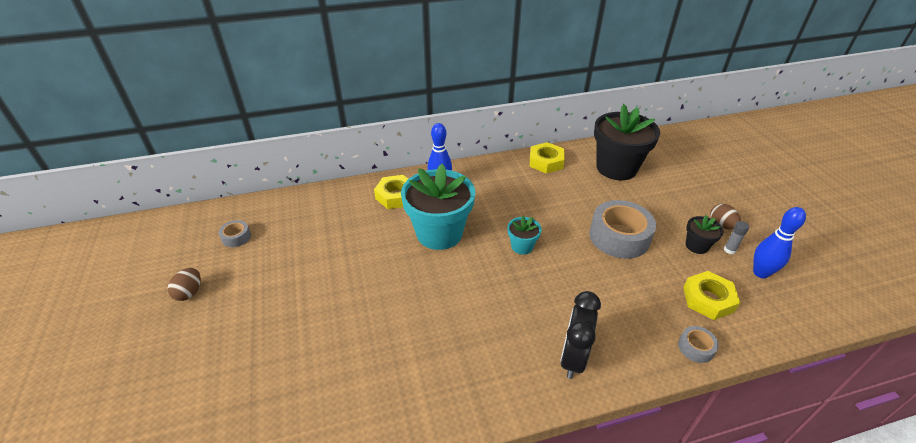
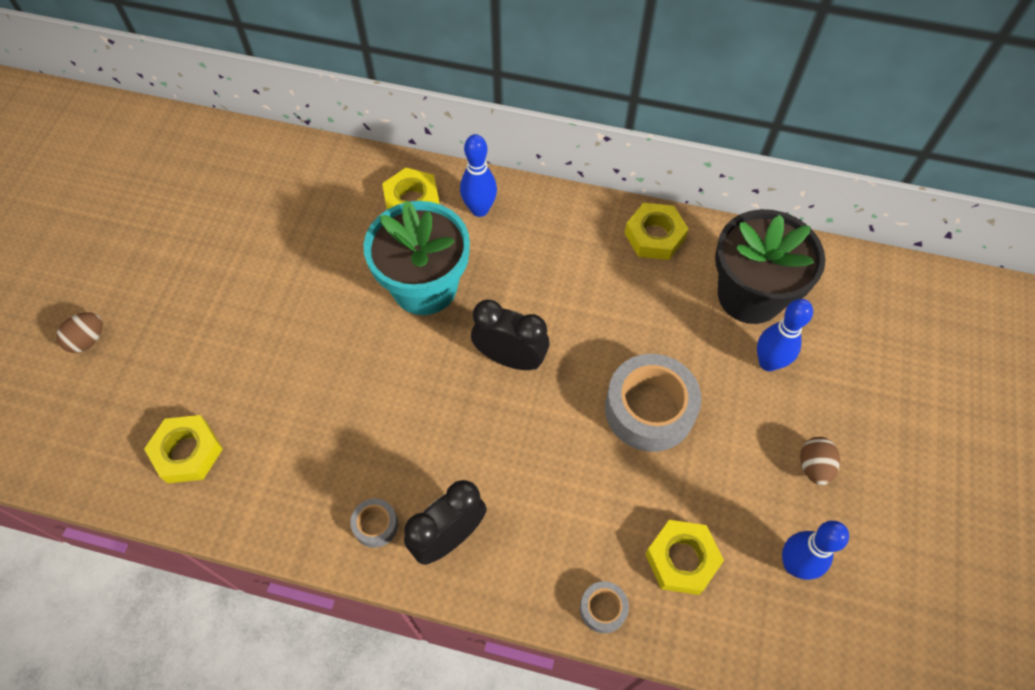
camera: 30 degrees right, 20 degrees up
(189, 292) = (116, 235): brown egg -> brown egg (88, 340)
(236, 237) = (198, 179): grey tape -> grey tape (375, 525)
(346, 402) = (187, 452): none -> yellow nut
(522, 246) = (510, 358): turquoise flower pot -> black clock
(654, 191) = (768, 362): none -> blue bowling pin
(696, 246) = (744, 478): black flower pot -> none
(729, 250) = (785, 509): grey glue stick -> none

